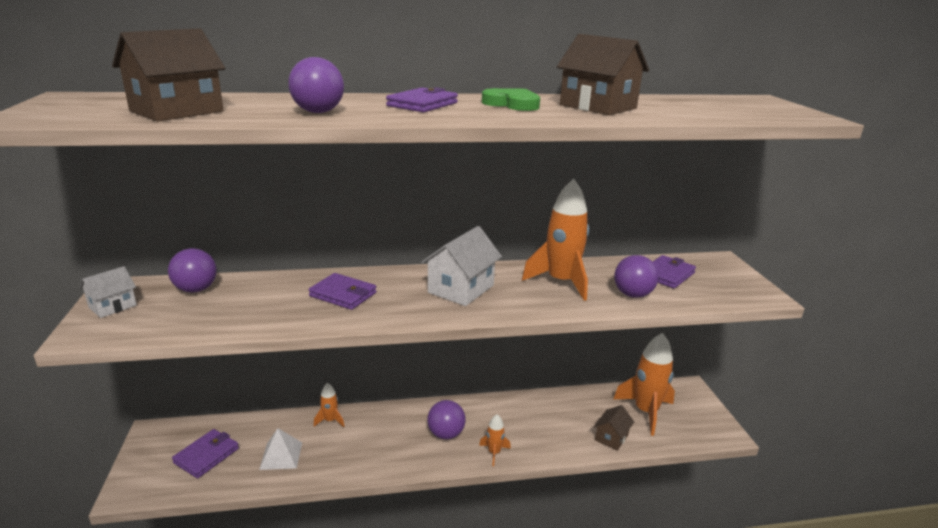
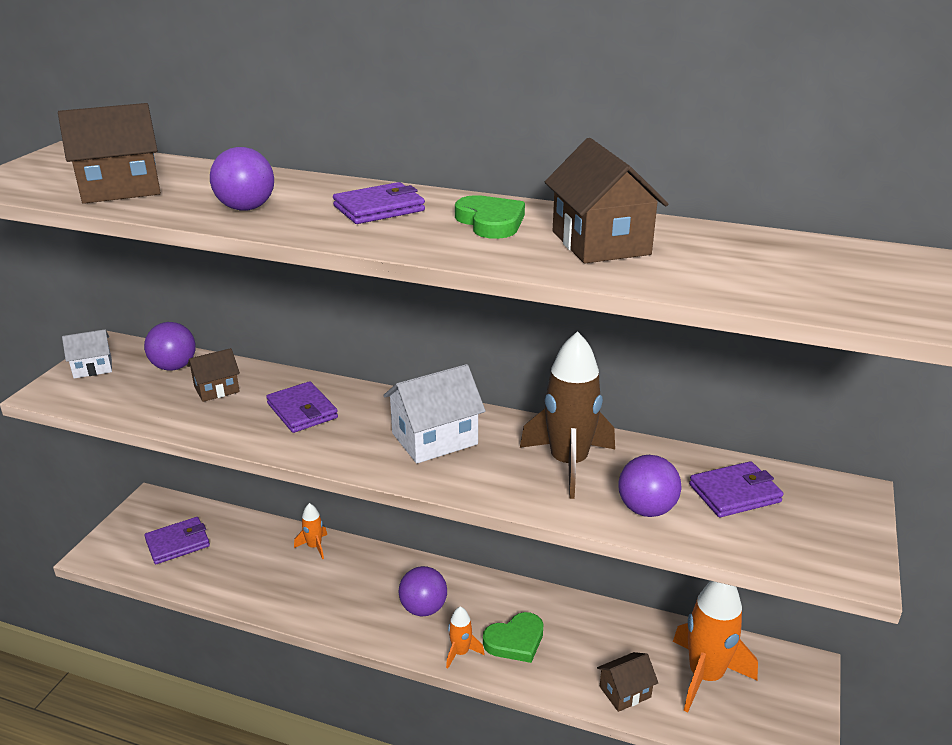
camera: 30 degrees right, 5 degrees up
(253, 296) = (216, 389): none -> brown house
(281, 455) = (242, 569): white pyramid -> none
(523, 432) = (515, 641): none -> green heart
(561, 282) = (568, 463): orange rocket -> brown rocket

